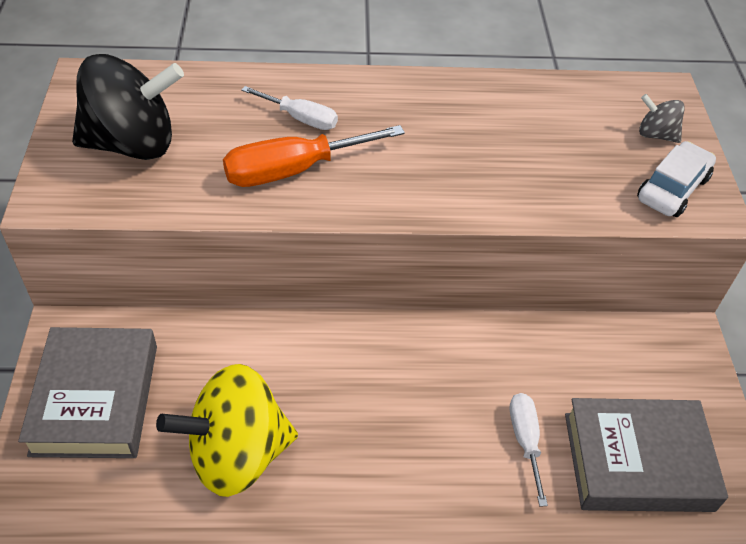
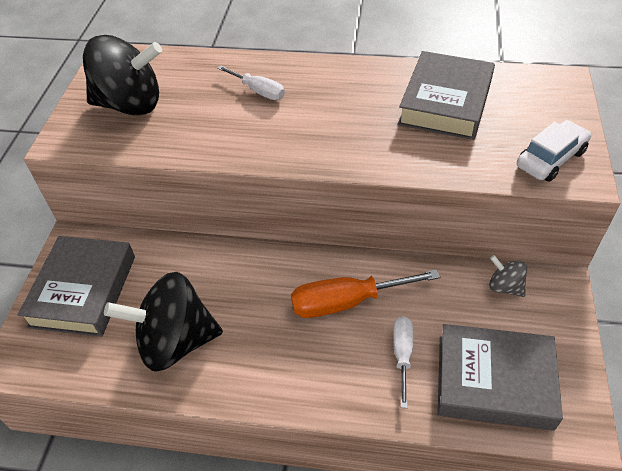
camera: 15 degrees right, 0 degrees up
(237, 454) = (175, 341): yellow spinning top -> black spinning top
(293, 170) = (243, 129): orange screwdriver -> orange screwdriver (346, 302)
(536, 124) = (445, 103): none -> grey book
(655, 135) = (546, 115): grey spinning top -> grey spinning top (504, 286)

